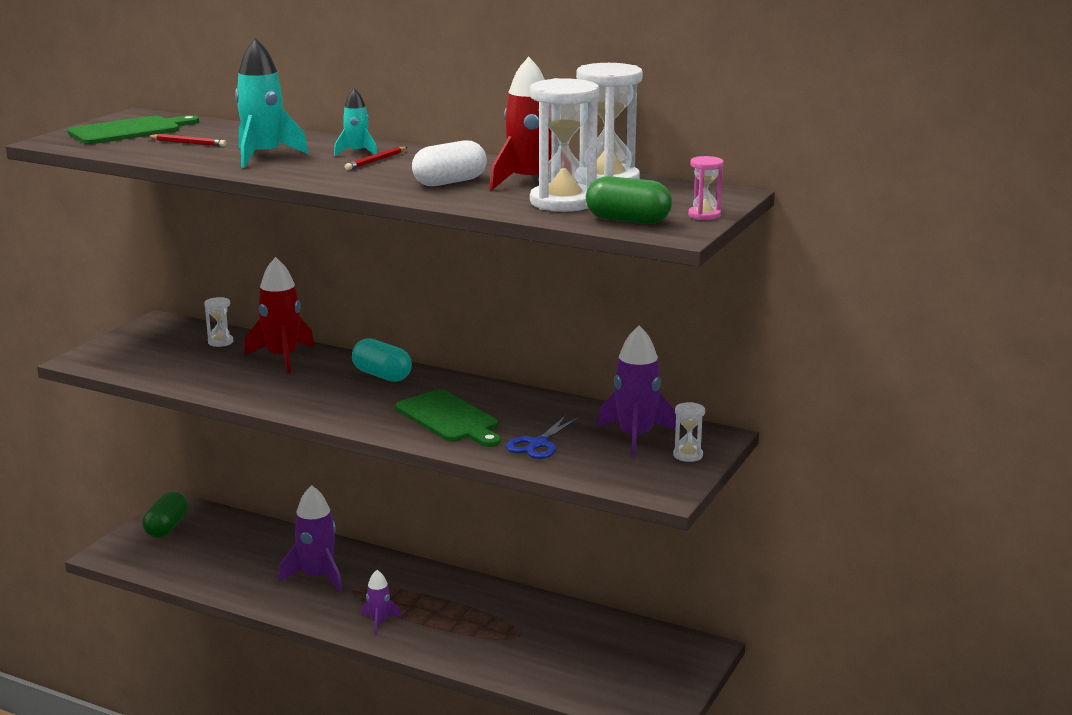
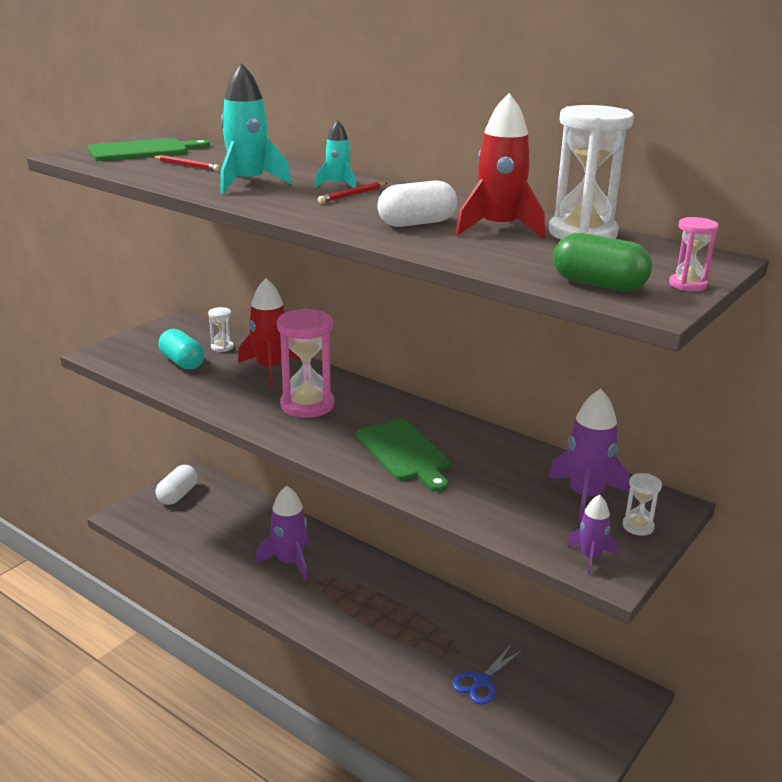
camera: 10 degrees right, 5 degrees up
(167, 527) = (178, 495): green capsule -> white capsule
(335, 387) = (307, 405): none -> pink hourglass
(379, 622) = (332, 619): purple rocket -> purple rocket (590, 557)
(382, 375) = (353, 397): turquoise capsule -> turquoise capsule (182, 362)
(538, 444) = (485, 494): blue scissors -> blue scissors (481, 681)
(563, 202) = (530, 256): white hourglass -> none

